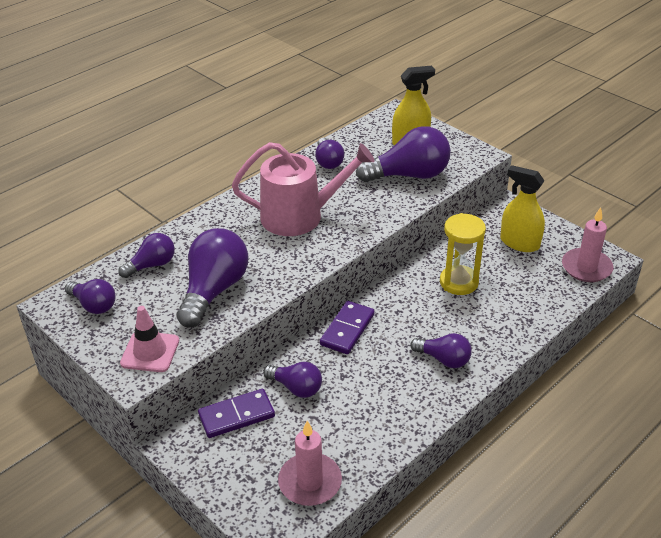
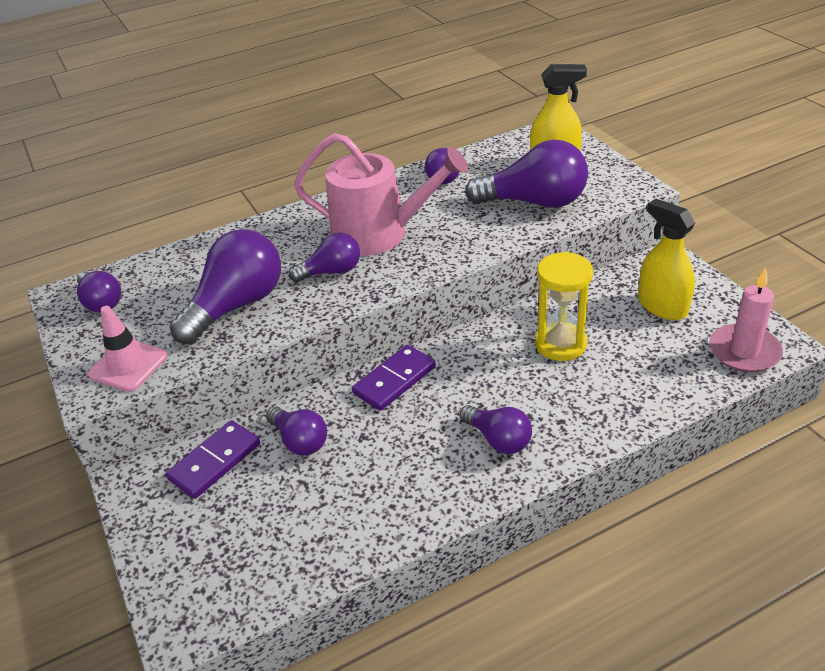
camera: 20 degrees right, 0 degrees up
(152, 265) = (186, 267): purple light bulb -> purple light bulb (331, 272)
(236, 416) = (215, 462): purple domino -> purple domino turned 45 degrees counterclockwise
(310, 482) = (257, 566): pink candle -> none

